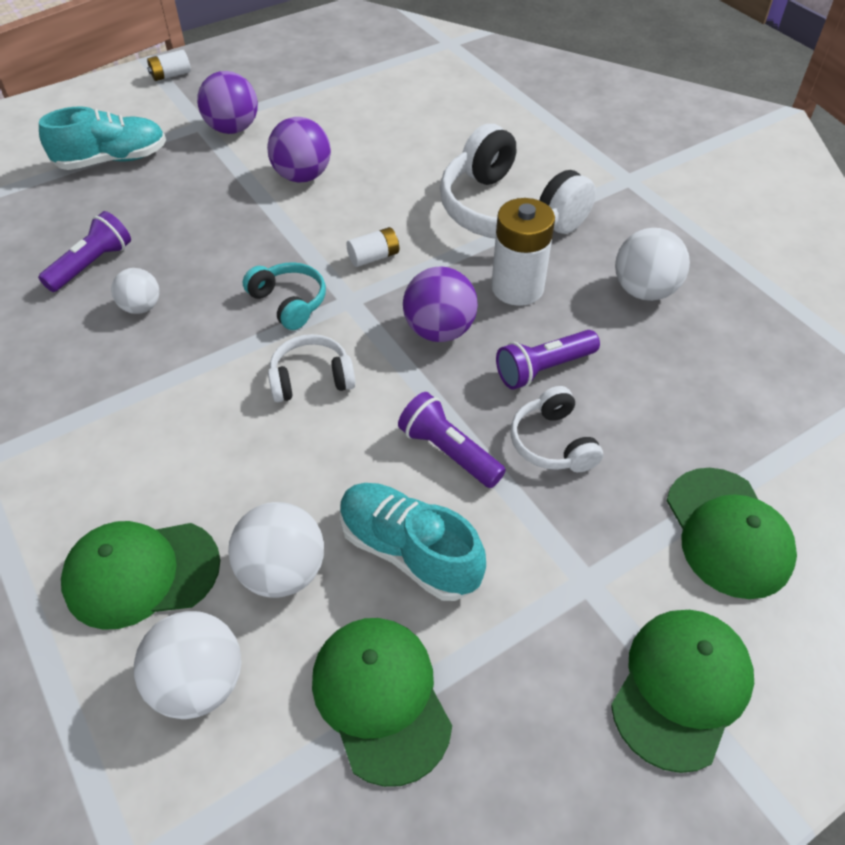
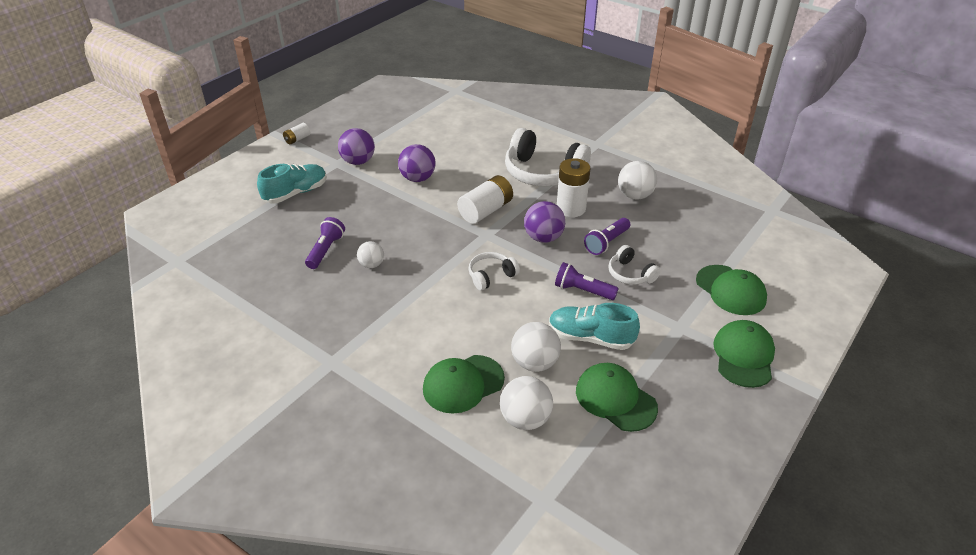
camera: 20 degrees left, 10 degrees down
(289, 302) = (454, 243): turquoise headphones -> none
(374, 257) = (486, 211): white battery -> white battery, size x1.90

